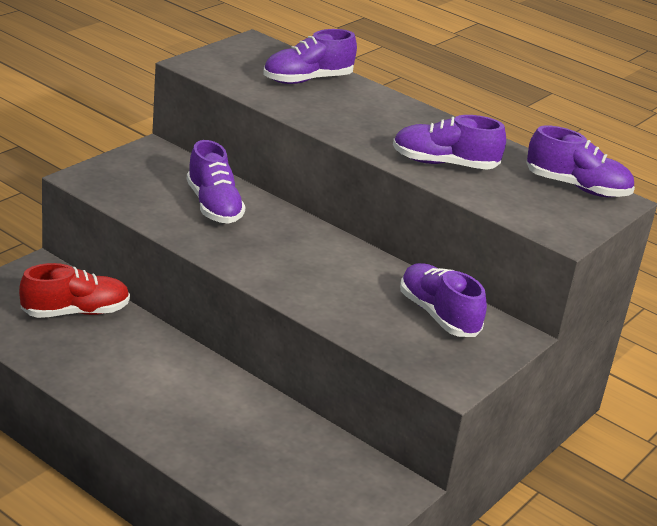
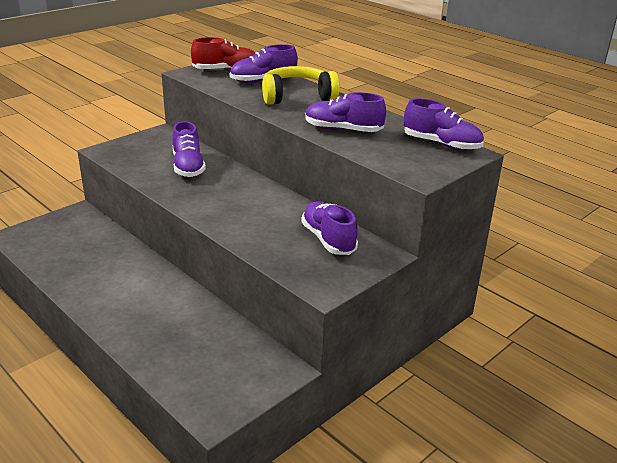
camera: 10 degrees right, 0 degrees up
(75, 312) = (89, 241): red shoe -> red shoe (226, 71)
(364, 108) = (297, 97): none -> yellow headphones

